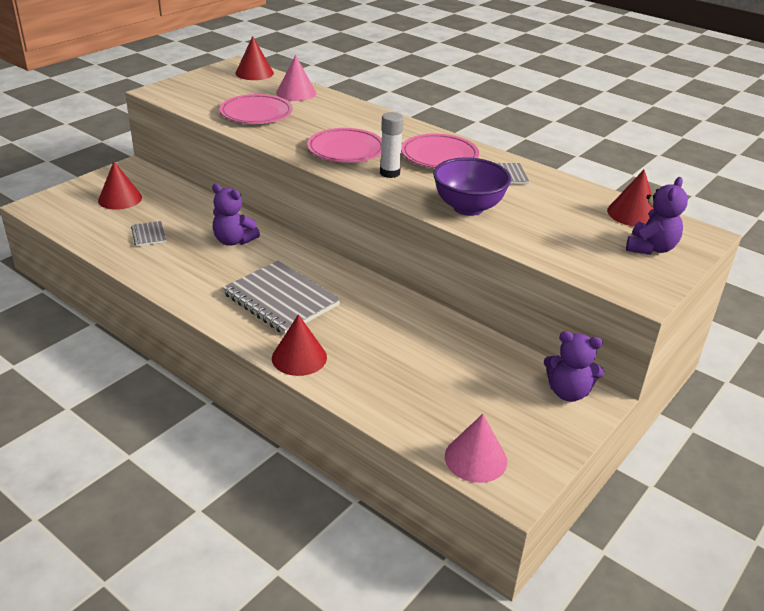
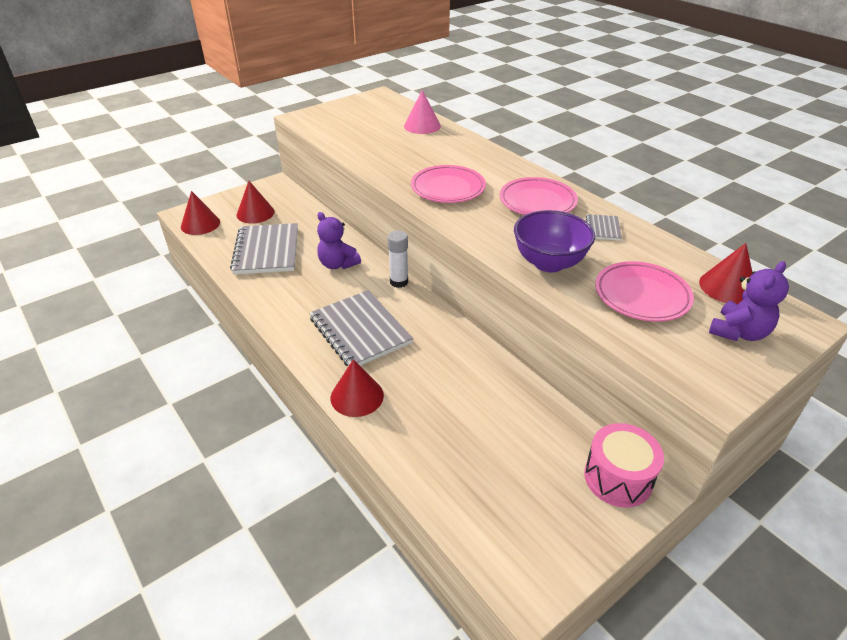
camera: 15 degrees right, 5 degrees up
(149, 235) = (267, 251): grey notebook -> grey notebook, size x2.24
(254, 73) = (391, 104): red cone -> red cone (200, 224)
(256, 114) = (378, 145): pink plate -> pink plate (641, 295)
(390, 173) = (482, 216): white glue stick -> white glue stick (399, 282)
(475, 458) = (497, 544): pink cone -> none
(568, 392) = (618, 478): purple teddy bear -> pink drum

